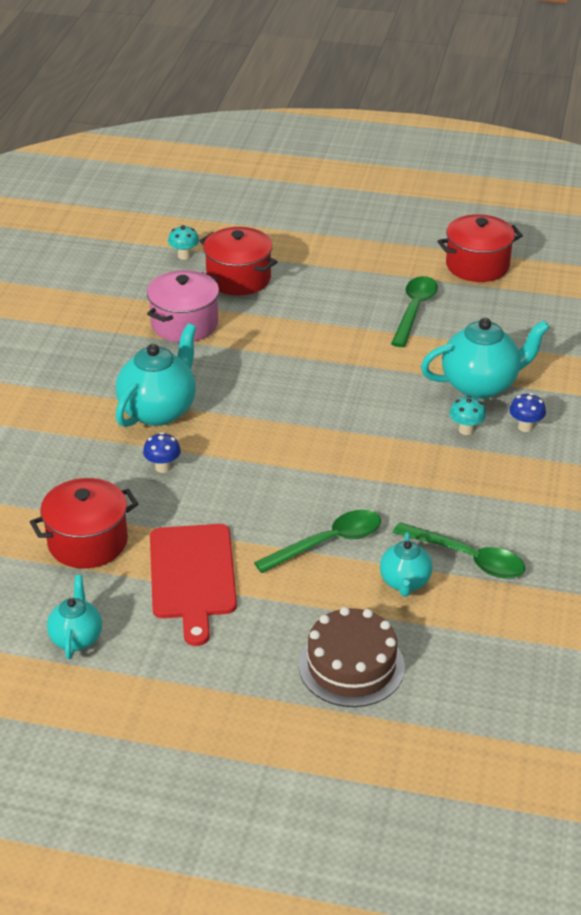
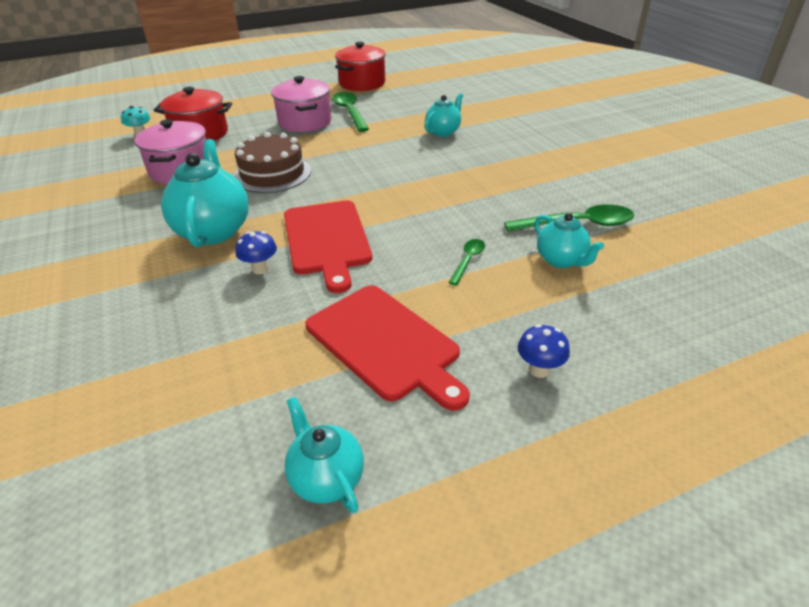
camera: 35 degrees left, 0 degrees up
(87, 542) = (243, 366): red pot -> none
(237, 464) = (327, 240): none -> red cutting board
(328, 543) = (468, 260): green spoon -> green spoon, size x0.54
(351, 666) = (614, 344): brown cake -> brown cake (272, 174)
(353, 305) = (305, 122): none -> pink pot
(466, 430) = (467, 156): turquoise mushroom -> none
(480, 385) = (443, 132): turquoise teapot -> turquoise teapot, size x0.58
(525, 427) = (501, 142): blue mushroom -> blue mushroom (539, 369)

